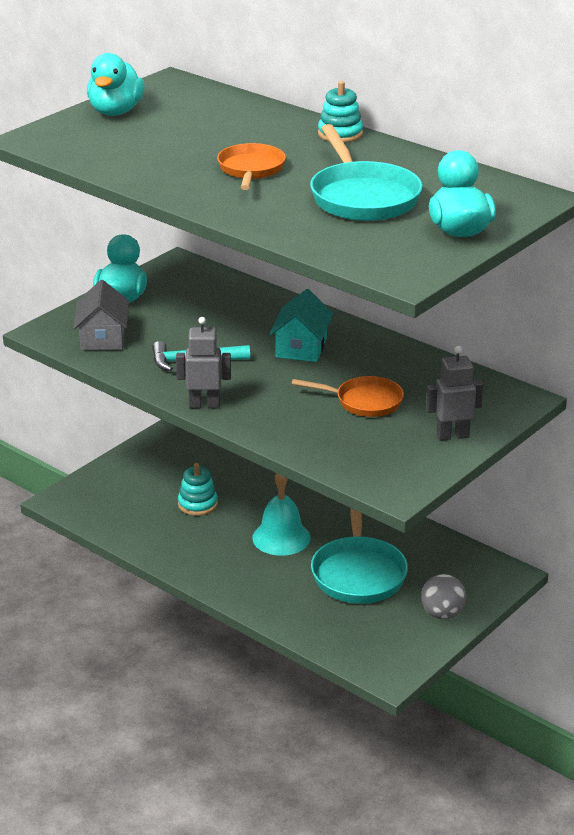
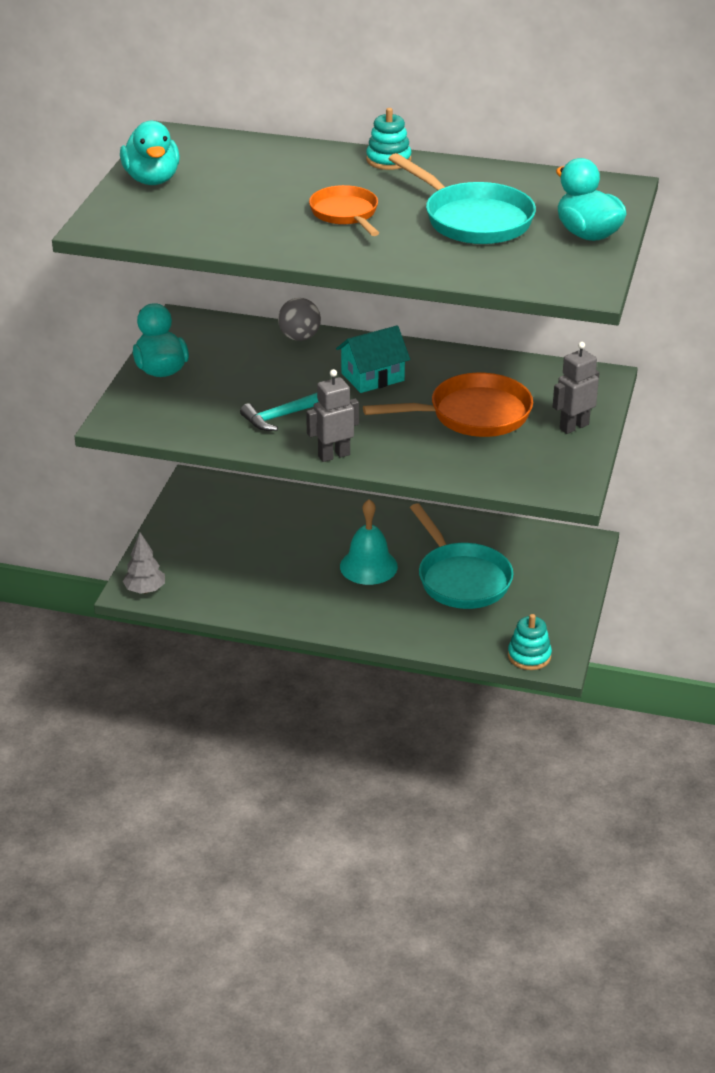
camera: 25 degrees left, 5 degrees up
(71, 503) = (145, 590): none -> grey tree
(103, 338) = (178, 414): grey house -> none
(197, 504) = (267, 556): turquoise stacking toy -> turquoise stacking toy (529, 656)
(301, 347) = (372, 377): turquoise house -> turquoise house turned 75 degrees clockwise
(364, 402) = (473, 415): orange pan -> orange pan, size x1.56
(442, 614) = (559, 594): grey ball -> grey ball (299, 337)

